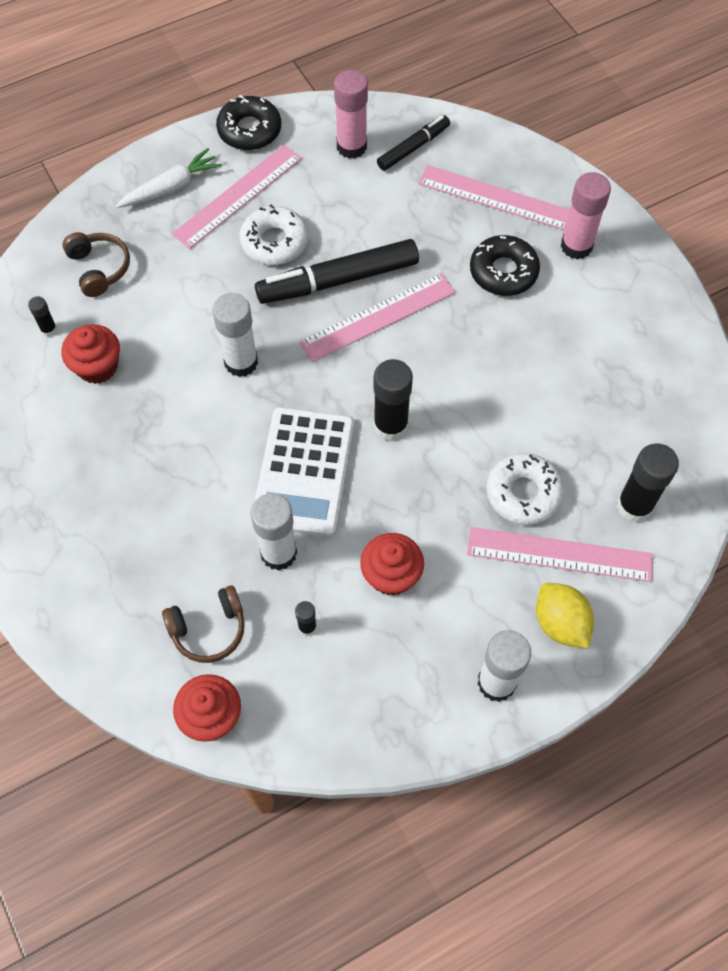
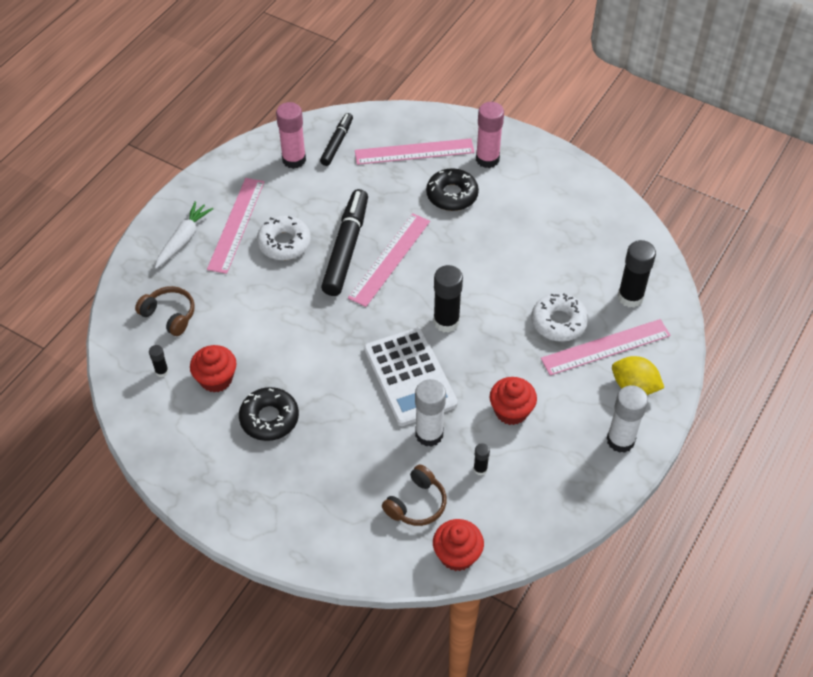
camera: 30 degrees left, 10 degrees down
(241, 362) = (317, 329): white glue stick -> none
(249, 130) = (213, 178): black donut -> black donut (269, 418)
(338, 280) = (346, 248): black marker -> black marker turned 150 degrees clockwise

